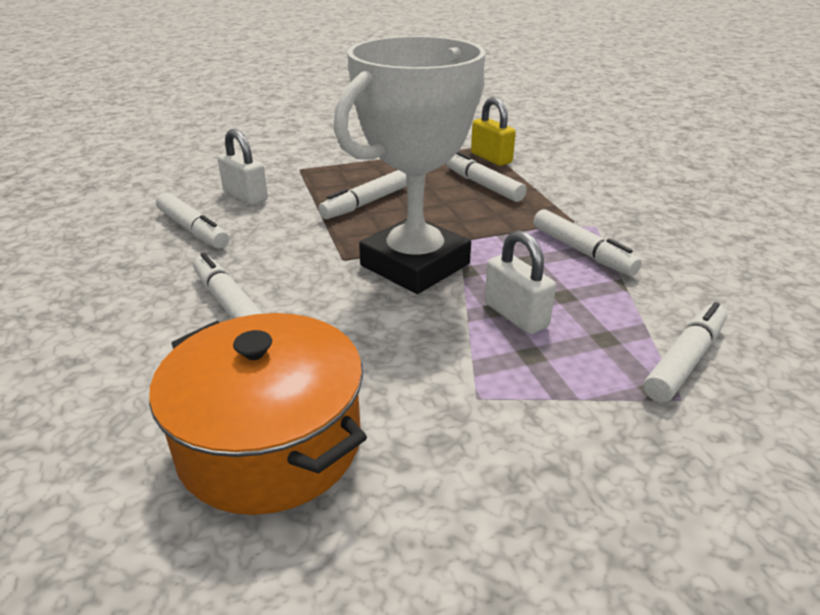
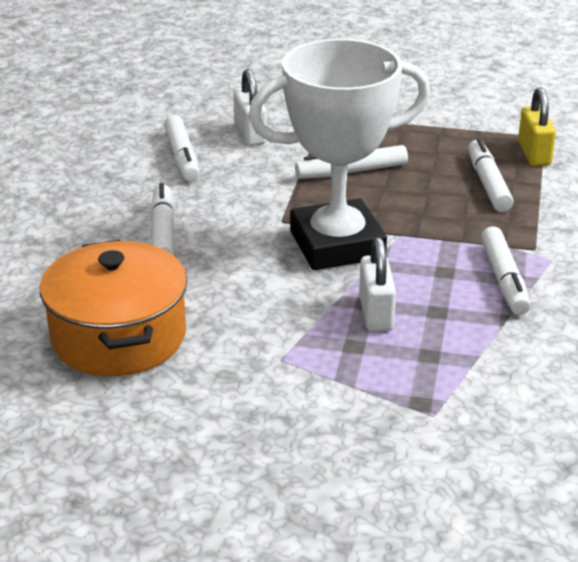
camera: 30 degrees right, 0 degrees up
(684, 361) = (473, 393): white marker -> none

